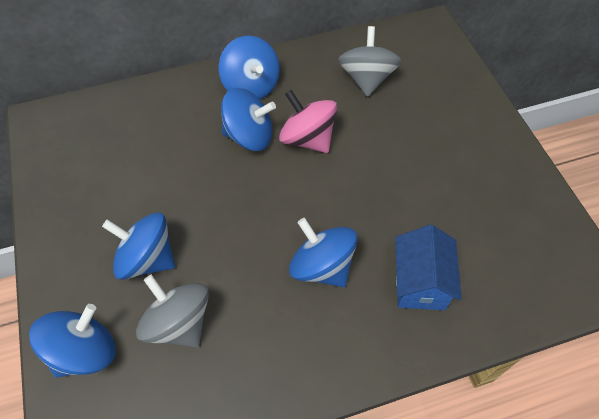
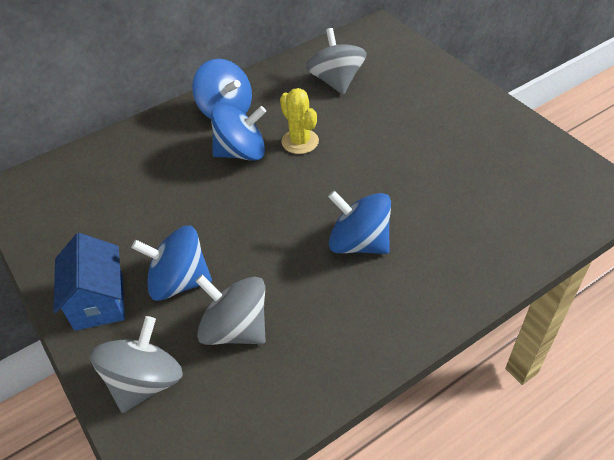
camera: 15 degrees left, 10 degrees down
(85, 351) = (145, 381): blue spinning top -> grey spinning top
(308, 139) = (300, 141): pink spinning top -> yellow cactus
(420, 283) = (457, 232): blue house -> blue house (99, 301)

